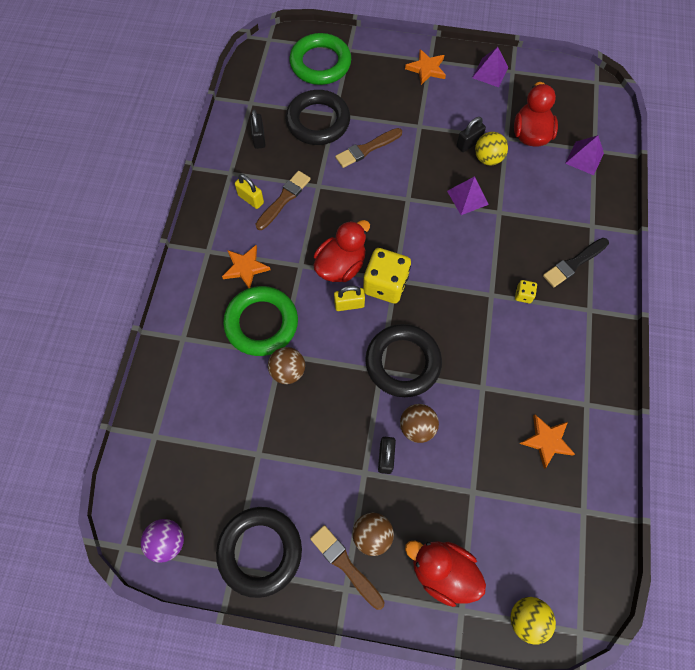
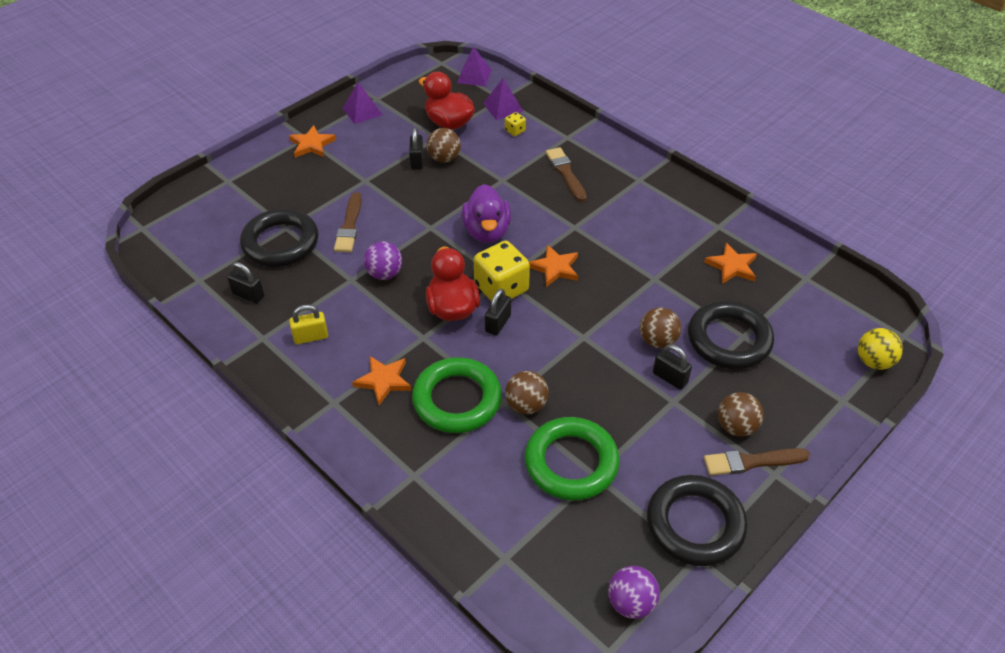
camera: 55 degrees left, 20 degrees down
(284, 199) = (338, 312): brown brush -> brown brush (566, 173)
(320, 63) = (218, 207): green ring -> green ring (571, 463)
(339, 202) = (384, 274): none -> purple ball
(349, 304) = (498, 323): yellow padlock -> black padlock
(403, 362) = (588, 317): black ring -> black ring (729, 339)
(434, 238) = (487, 231): none -> purple duck
(435, 308) = (555, 268): none -> orange star
(442, 570) = (800, 394): red duck -> none
(467, 197) = (468, 190): purple pyramid -> purple pyramid (474, 76)
(487, 158) = (444, 158): yellow ball -> brown ball
(523, 295) = (592, 208): yellow dice -> yellow dice (515, 131)
(574, 263) = (591, 165): black brush -> none

